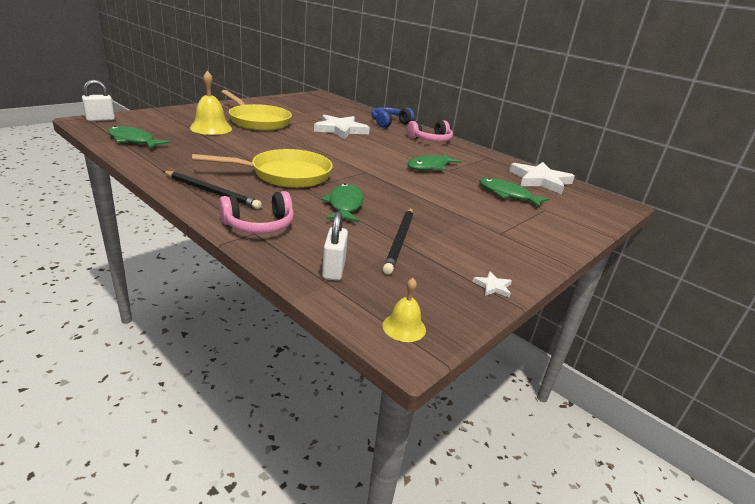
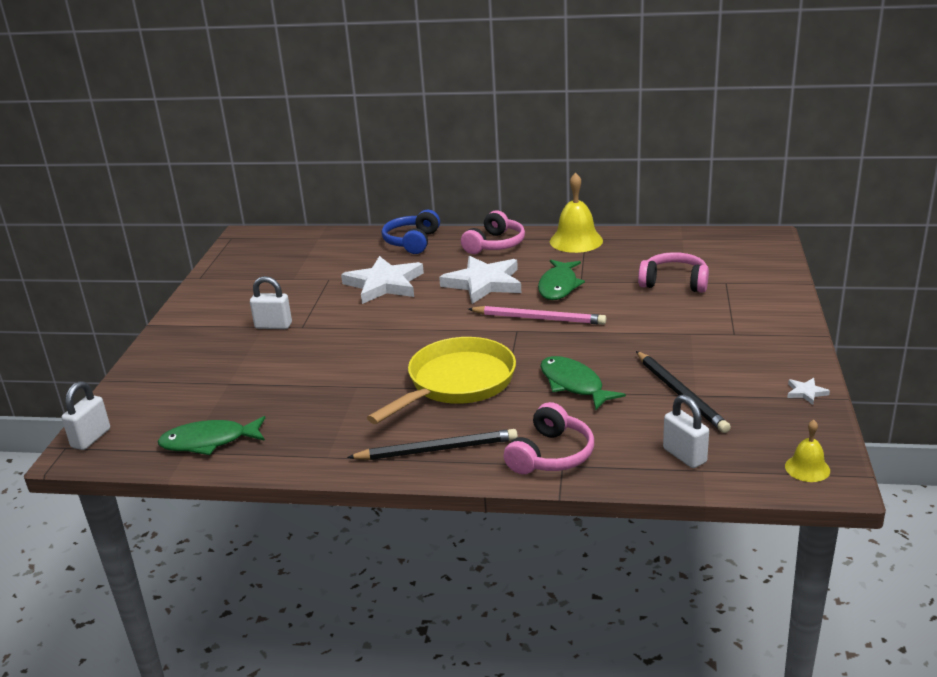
camera: 30 degrees left, 0 degrees up
(211, 128) = (247, 369): yellow bell -> yellow bell (576, 241)
(257, 121) = (273, 326): yellow pan -> white padlock
(389, 173) = (539, 318): none -> pink pencil
(507, 195) = (674, 282): green fish -> pink headphones
(540, 180) = (672, 245): white star -> white star (484, 283)

